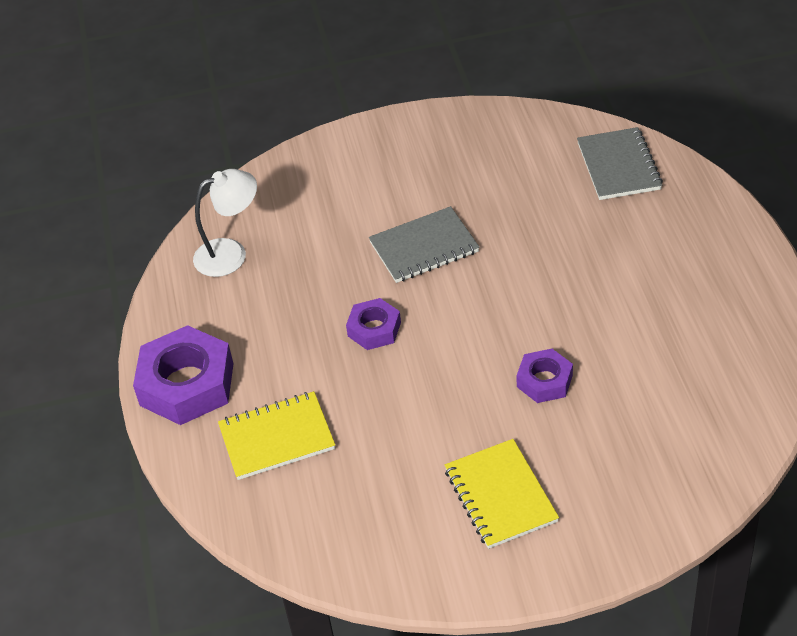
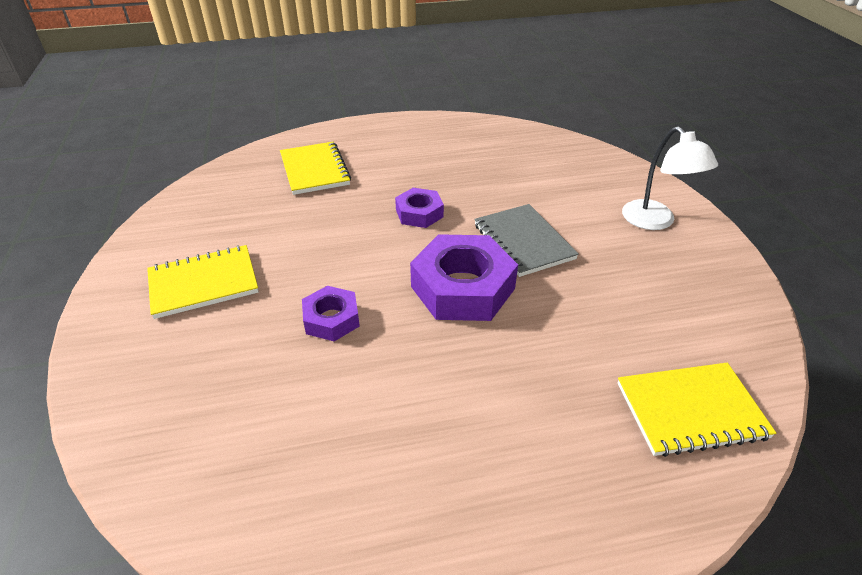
camera: 85 degrees right, 5 degrees down
(187, 384) = (377, 133): purple nut -> purple nut (463, 287)
(231, 253) = (510, 145): white lamp -> white lamp (655, 221)
(619, 166) = (691, 410): grey notebook -> yellow notebook

